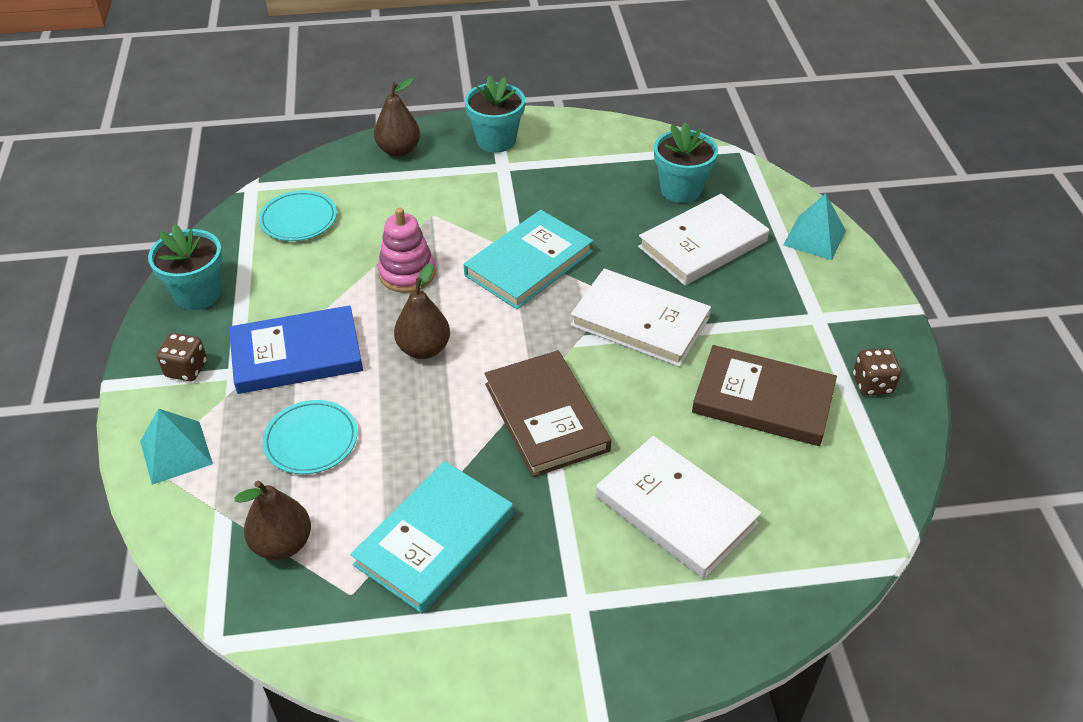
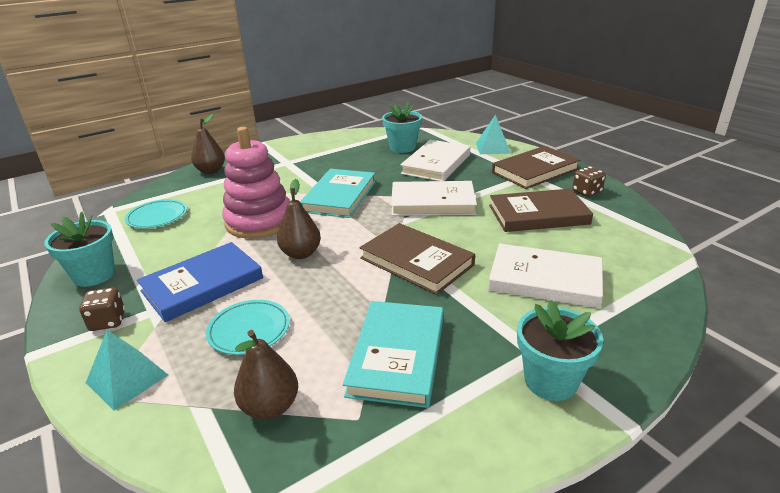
camera: 25 degrees left, 15 degrees down
(407, 273) = (259, 221): pink stacking toy -> pink stacking toy, size x1.59
(496, 140) = (273, 153): turquoise flower pot -> turquoise flower pot (550, 381)
(835, 312) = (535, 171): none -> brown book

